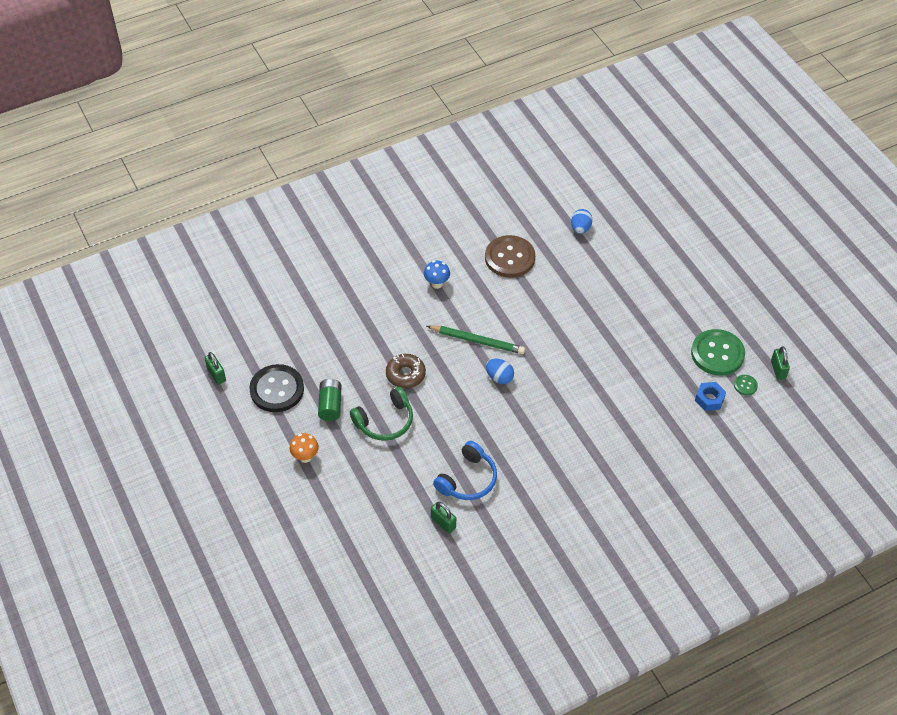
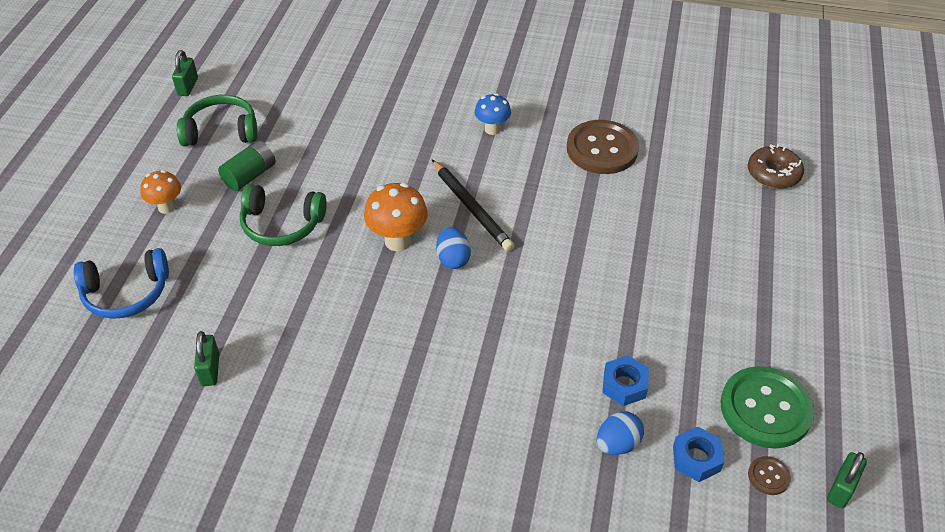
camera: 40 degrees right, 5 degrees down
(277, 389) = (221, 131): black button -> green headphones
(405, 374) = (357, 193): brown donut -> brown donut (773, 174)
(459, 387) = (398, 241): none -> orange mushroom
(468, 479) = (292, 342): blue headphones -> blue headphones (126, 293)
(477, 341) = (471, 208): green pencil -> black pencil
(580, 228) = (720, 165): blue egg -> blue egg (617, 444)
(647, 386) = (624, 385): none -> blue nut
(745, 385) = (768, 476): green button -> brown button

